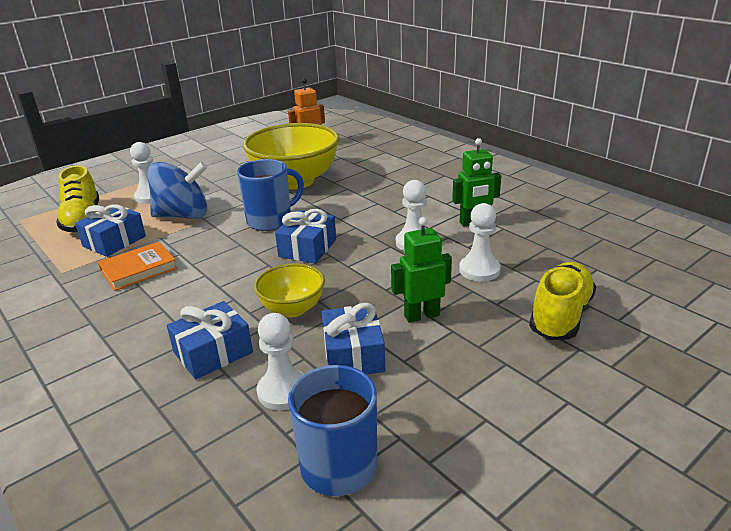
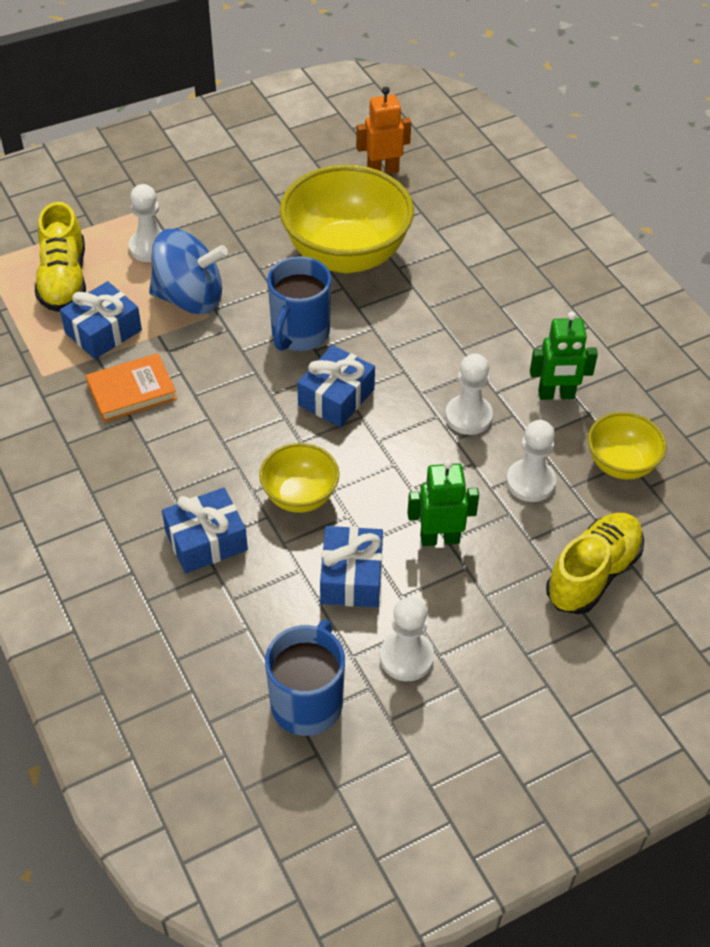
camera: 10 degrees right, 20 degrees up
(270, 221) = (299, 334): blue mug -> blue mug turned 135 degrees clockwise
(283, 391) = (270, 608): white pawn -> white pawn (406, 657)
(542, 250) = (621, 464): none -> yellow bowl

